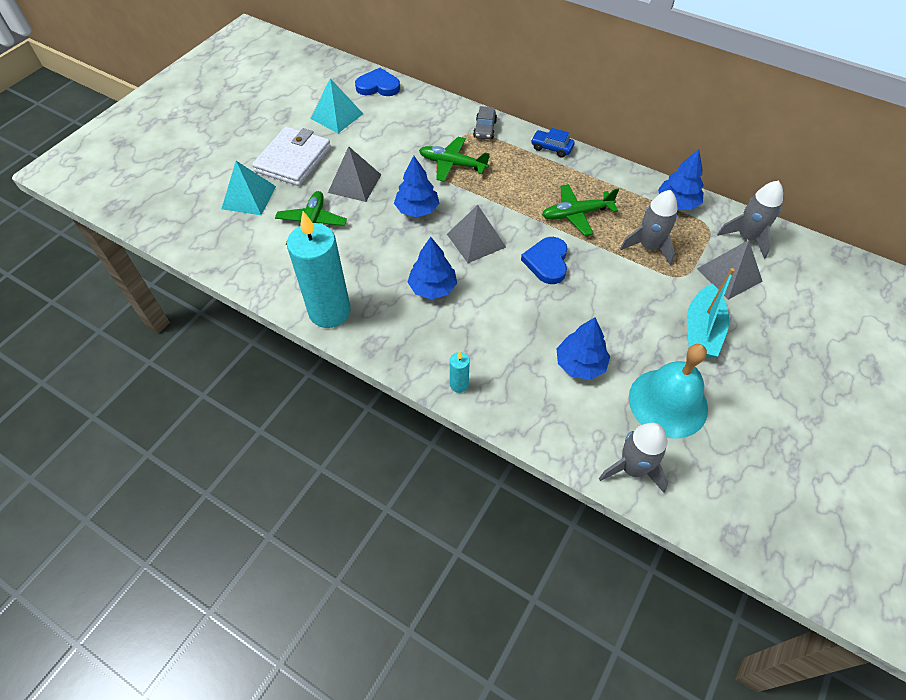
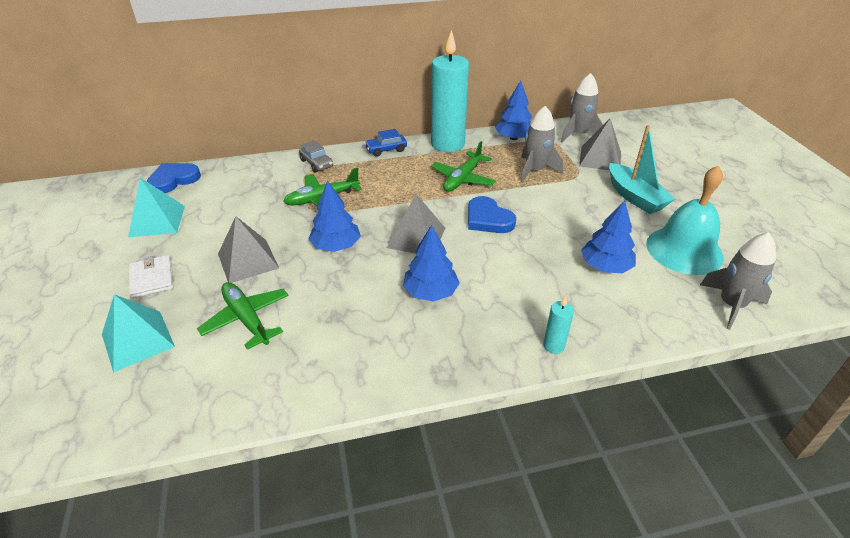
camera: 45 degrees left, 15 degrees down
(293, 159) = (152, 278): white wallet -> white wallet, size x0.58
(329, 312) = (366, 377): turquoise candle -> turquoise candle (447, 144)

